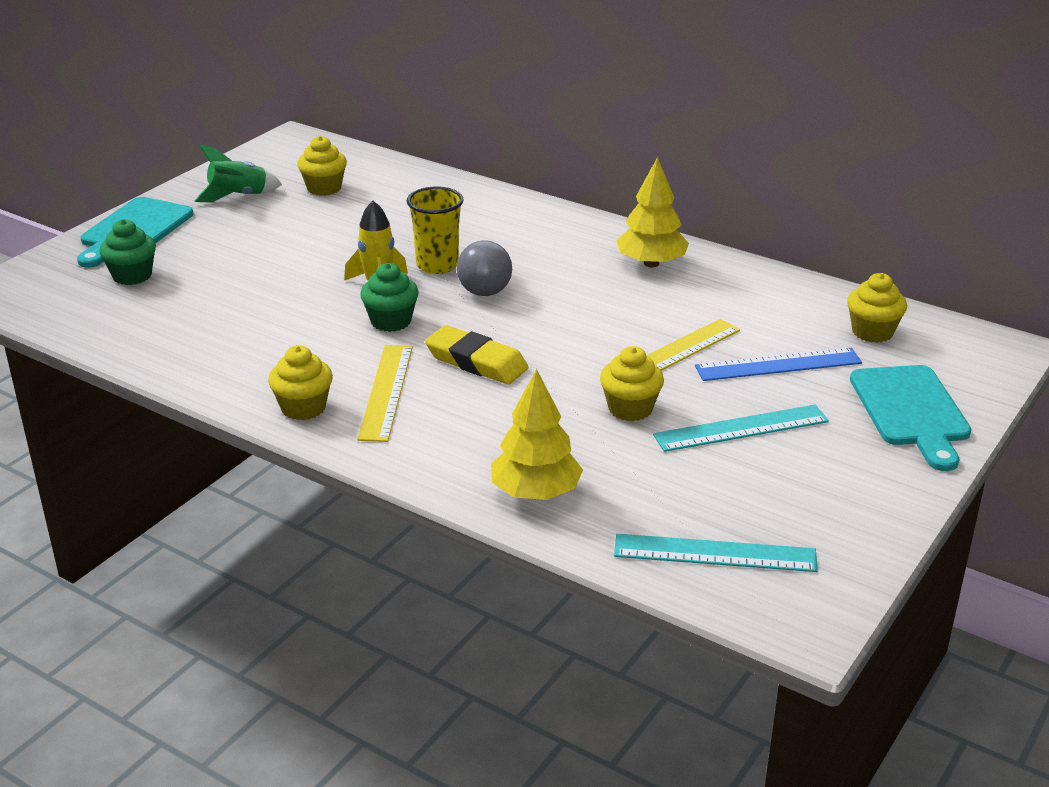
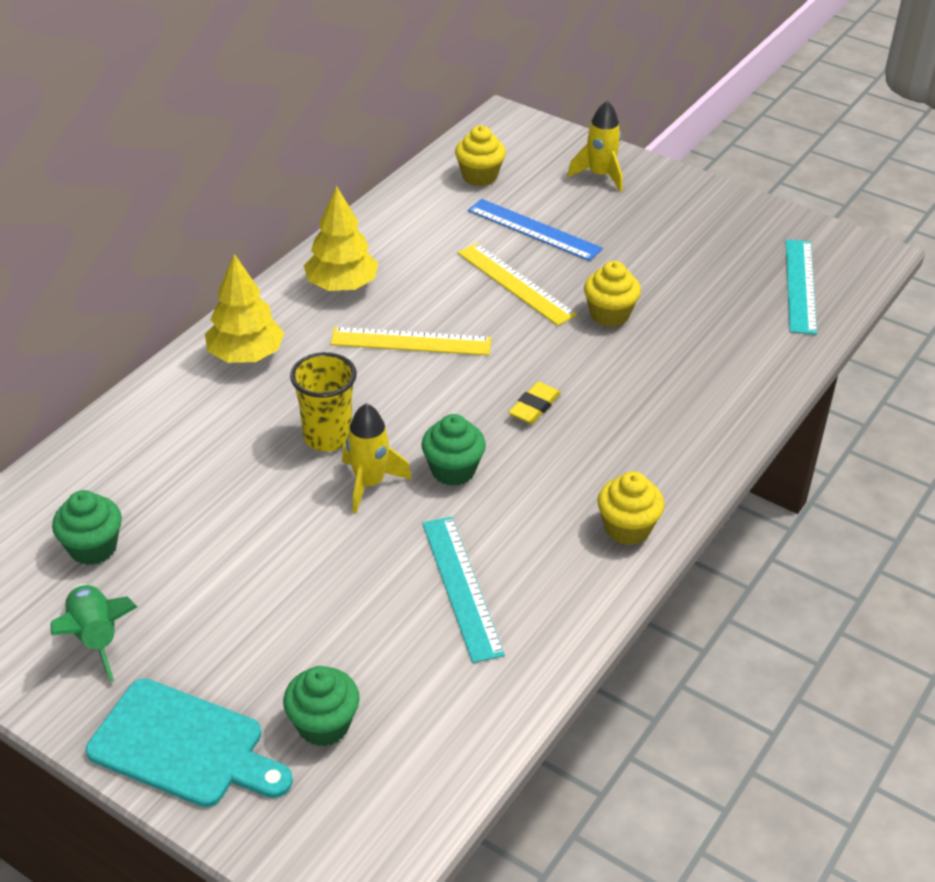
camera: 90 degrees left, 10 degrees up
(324, 188) = (93, 548): yellow cupcake -> green cupcake
(386, 392) = (593, 469): yellow ruler -> yellow ruler (411, 342)
(476, 362) = (534, 407): yellow eraser -> yellow eraser, size x0.63
(484, 292) = (393, 400): grey ball -> none
(535, 493) = (742, 373): yellow tree -> yellow tree (246, 355)
(741, 428) = (633, 258): turquoise ruler -> turquoise ruler (461, 587)
(778, 365) = (534, 229): blue ruler -> blue ruler turned 45 degrees counterclockwise
(911, 411) = (600, 175): turquoise cutting board -> yellow rocket

